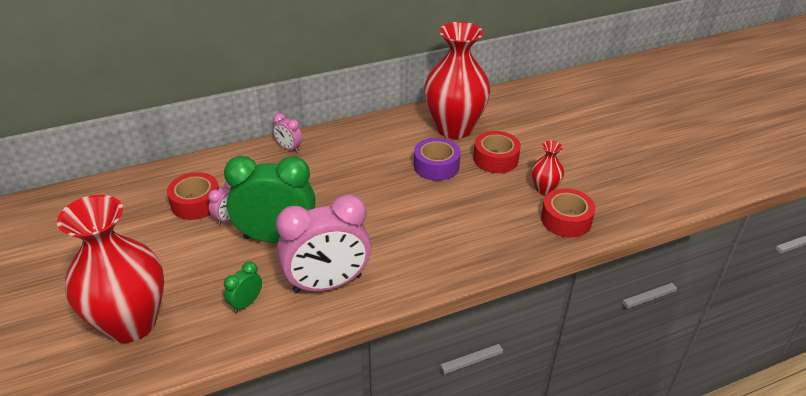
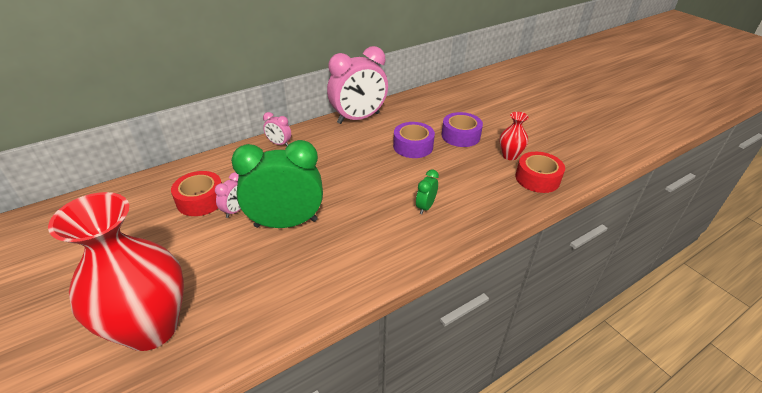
camera: 10 degrees left, 0 degrees up
(246, 303) = (270, 290): green clock -> green clock (425, 207)
(327, 284) = (345, 260): pink clock -> pink clock (358, 118)
(454, 128) = (418, 115): red vase -> none
(495, 159) = (460, 136): red tape -> purple tape

